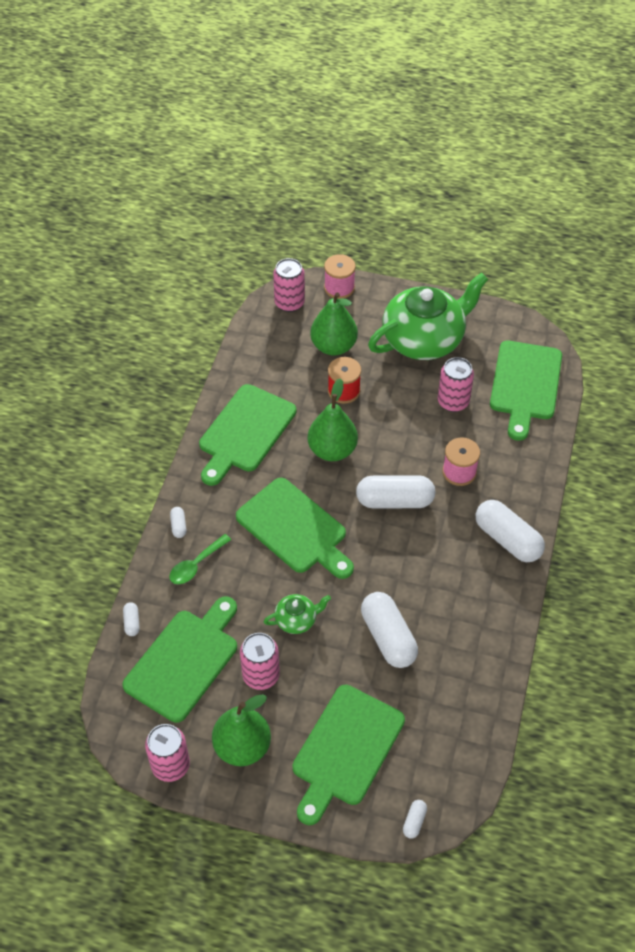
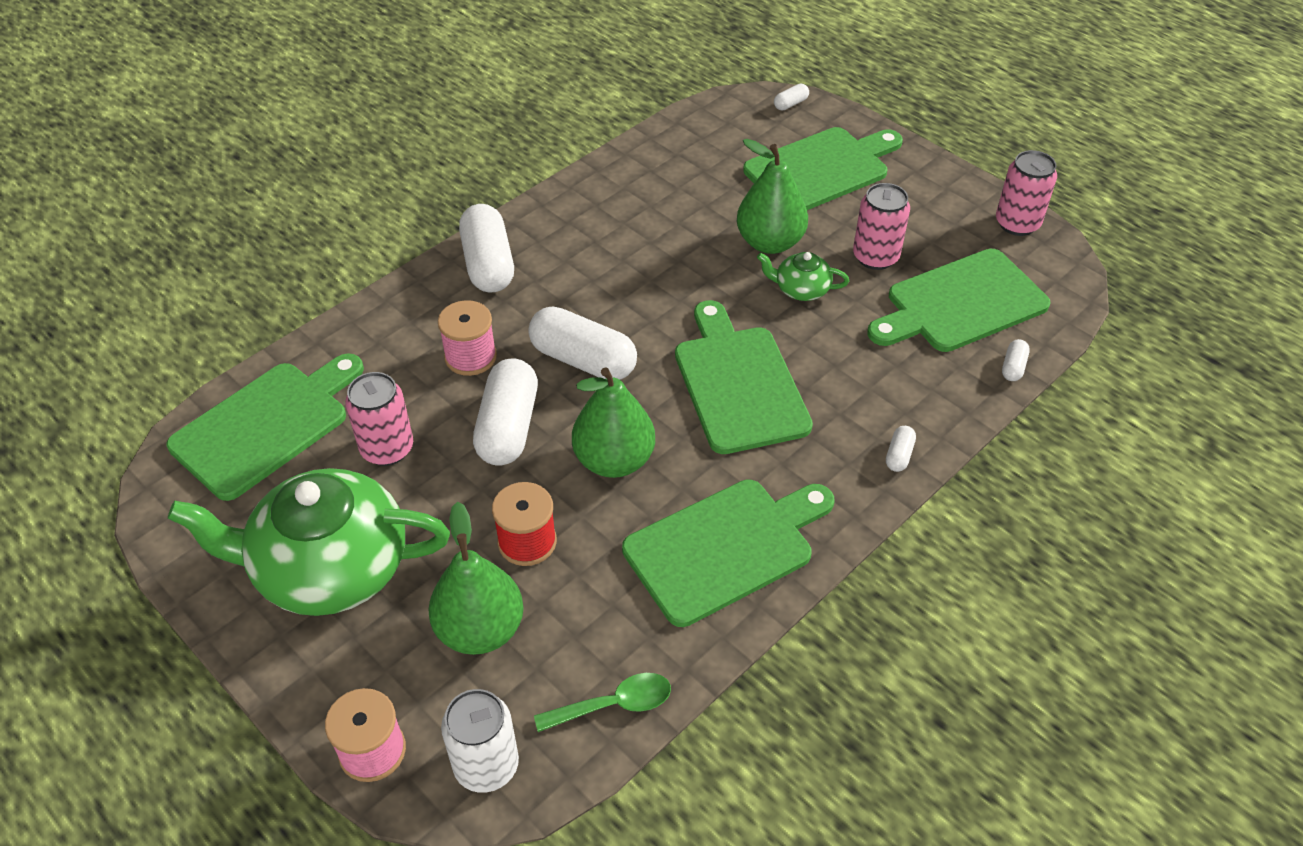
camera: 150 degrees left, 5 degrees down
(196, 565) = (897, 397): green spoon -> green spoon (613, 705)
(242, 747) = (930, 209): green pear -> green pear (770, 242)
(289, 303) = (486, 765): pink can -> white can
(388, 637) = (707, 234): white capsule -> white capsule (508, 427)

